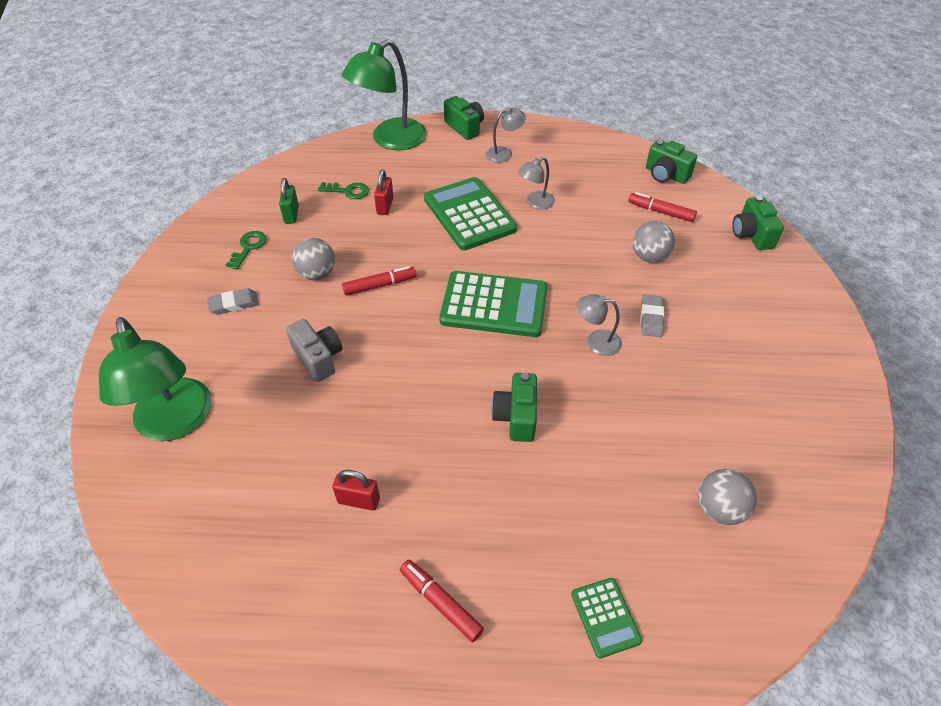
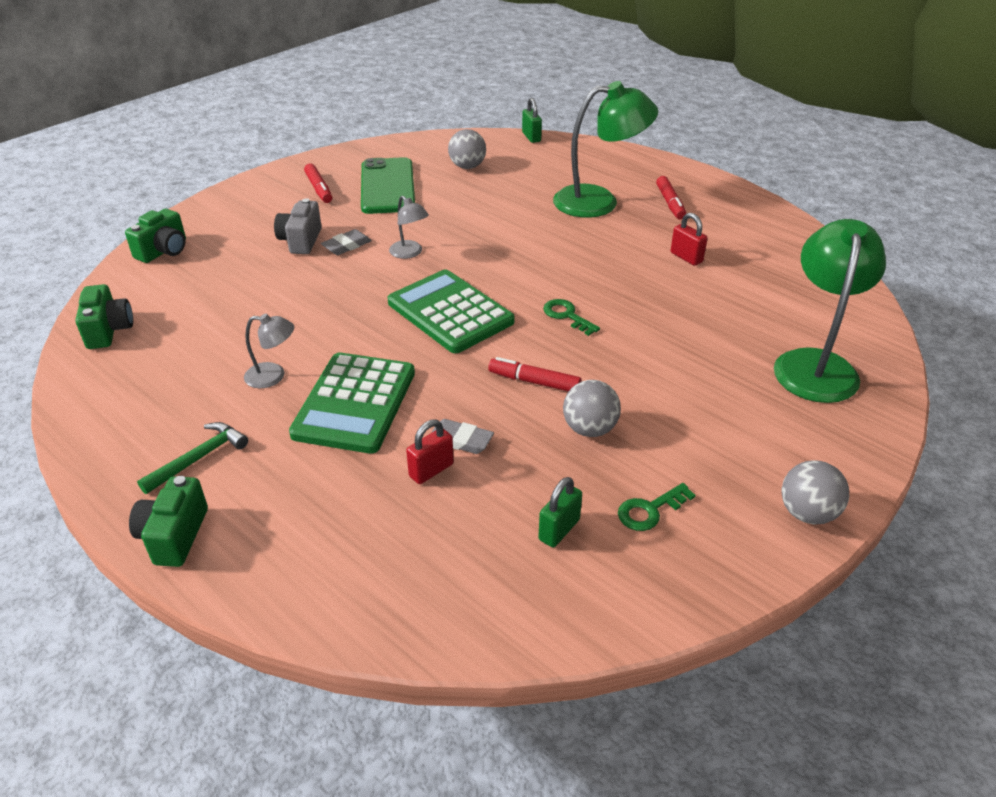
camera: 140 degrees left, 10 degrees down
(234, 304) = (708, 445): grey eraser -> grey eraser (460, 440)
(318, 358) = (650, 350): grey camera -> grey camera (301, 241)
(348, 191) = (452, 522): green key -> green key (566, 315)
(390, 140) = (297, 584): green lamp -> green lamp (599, 201)
(504, 153) = (199, 458): grey lamp -> green hammer
(516, 416) = (529, 245): green camera -> none
(605, 617) = (584, 166): green calculator -> none
(649, 257) = (268, 279): grey ball -> grey ball (807, 513)
(661, 212) = (187, 303): red marker -> red marker (319, 189)
(736, 413) = (387, 186): none -> green phone
(742, 649) = (531, 137): none -> green padlock

